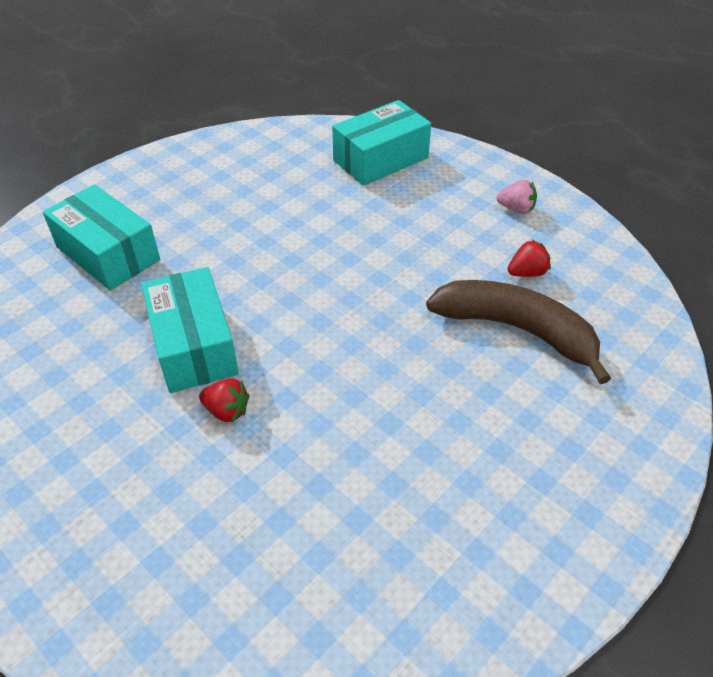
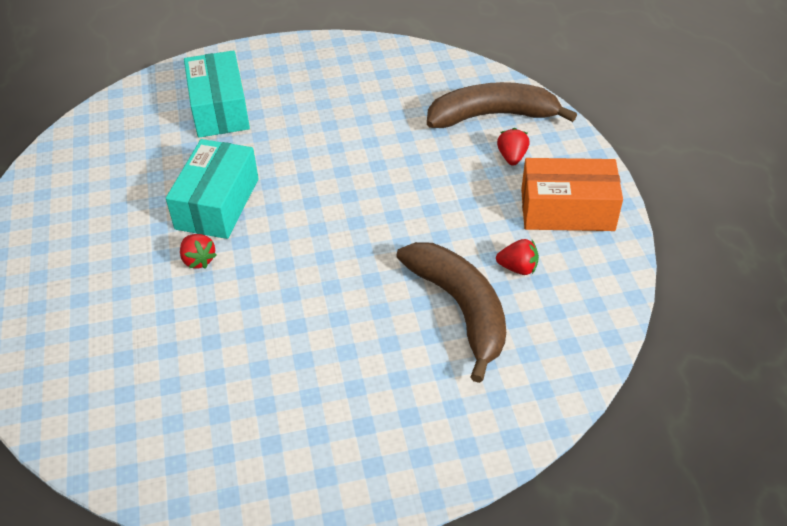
camera: 35 degrees right, 0 degrees up
(380, 159) = (492, 116): turquoise box -> brown banana
(430, 185) = (512, 157): none -> red strawberry
(516, 209) = (567, 210): pink strawberry -> orange box

